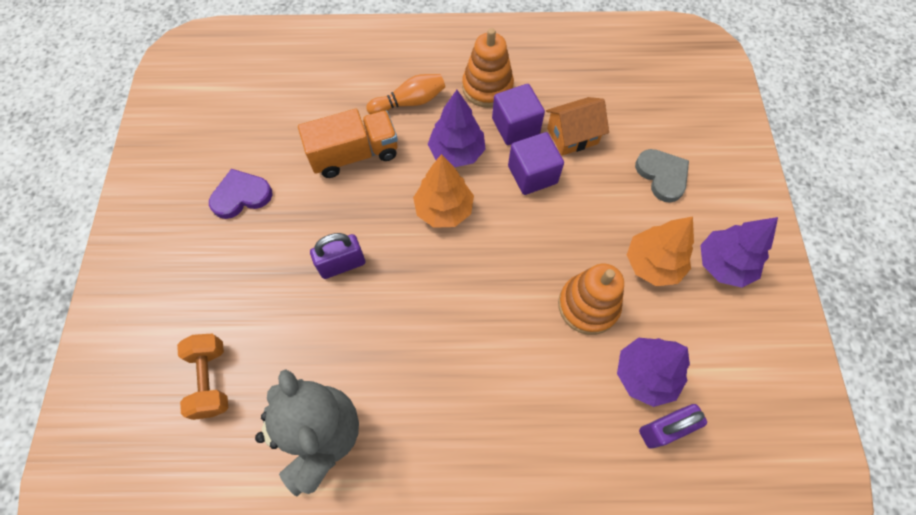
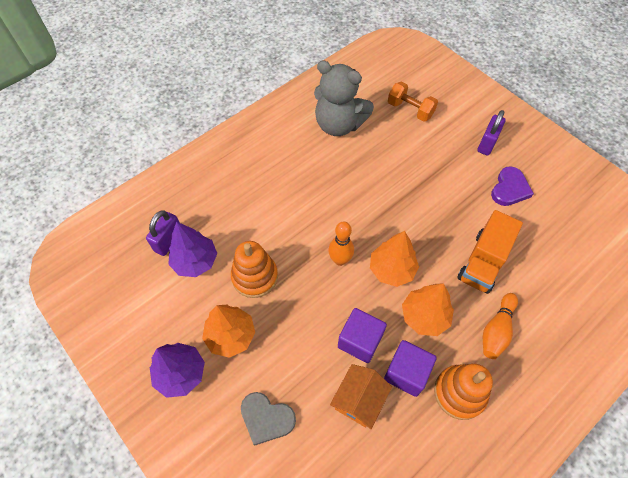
camera: 140 degrees right, 5 degrees down
(342, 265) = (412, 196): purple padlock -> purple padlock (487, 144)
(457, 152) = (424, 316): purple tree -> orange tree
(485, 256) = (340, 260): none -> orange bowling pin

